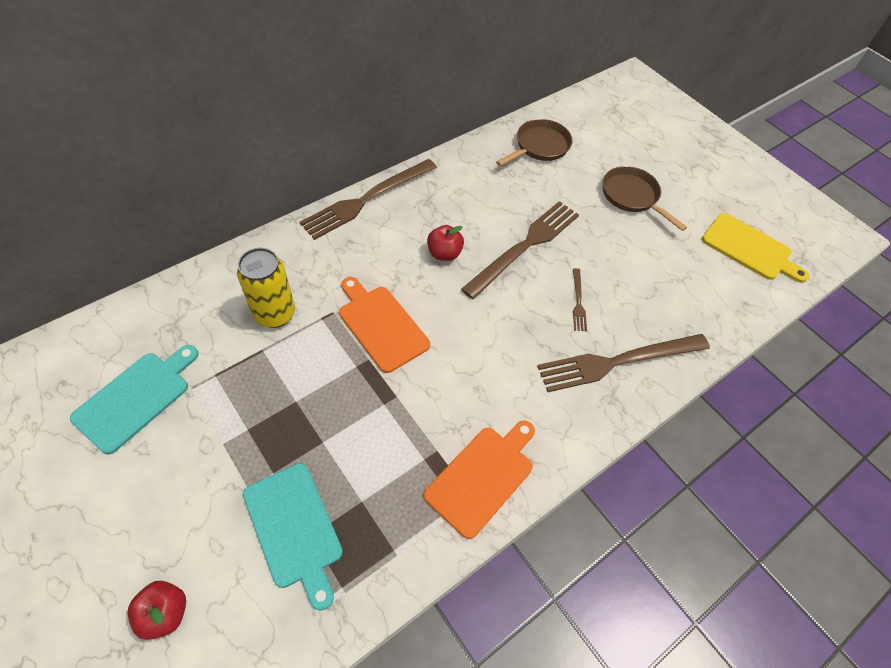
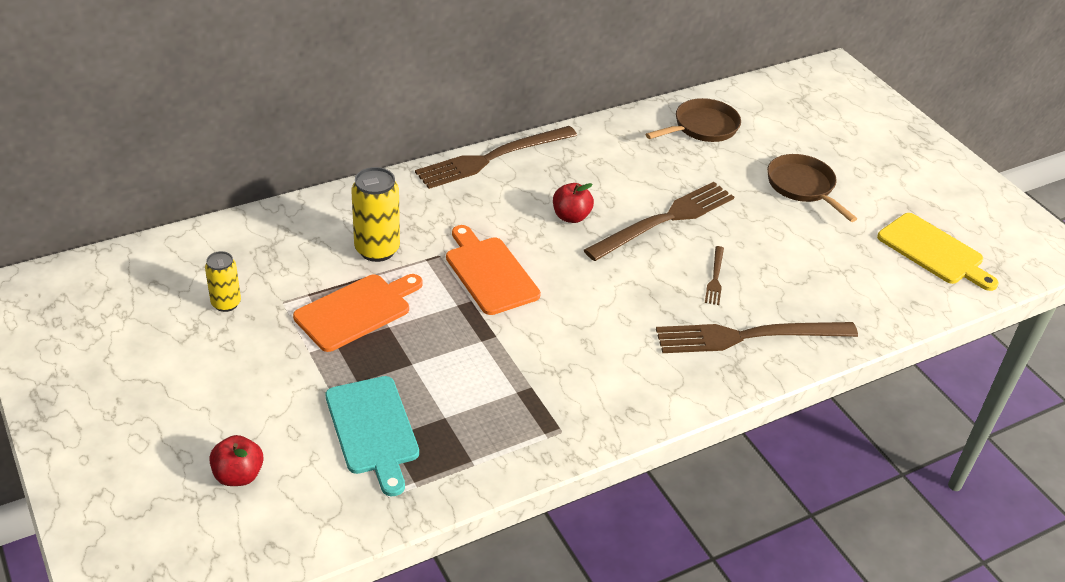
camera: 10 degrees right, 15 degrees down
(136, 398) = (226, 303): turquoise cutting board -> yellow can
(482, 477) = (576, 415): orange cutting board -> orange cutting board (356, 311)

